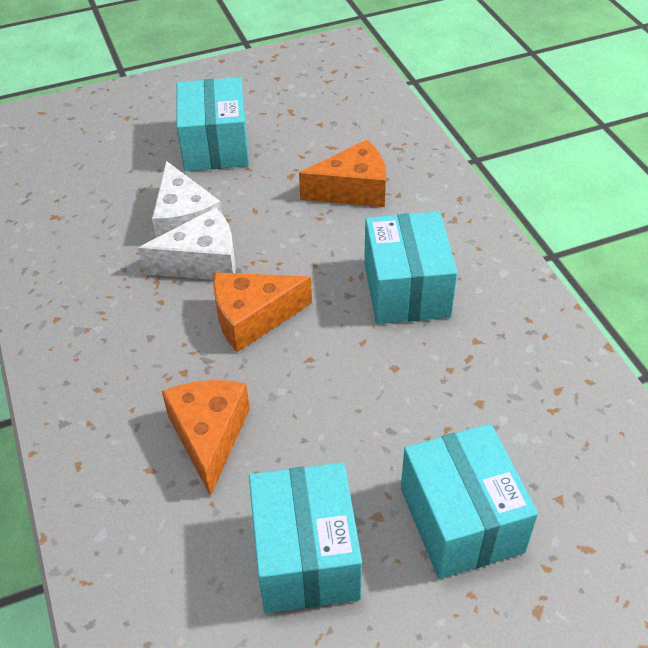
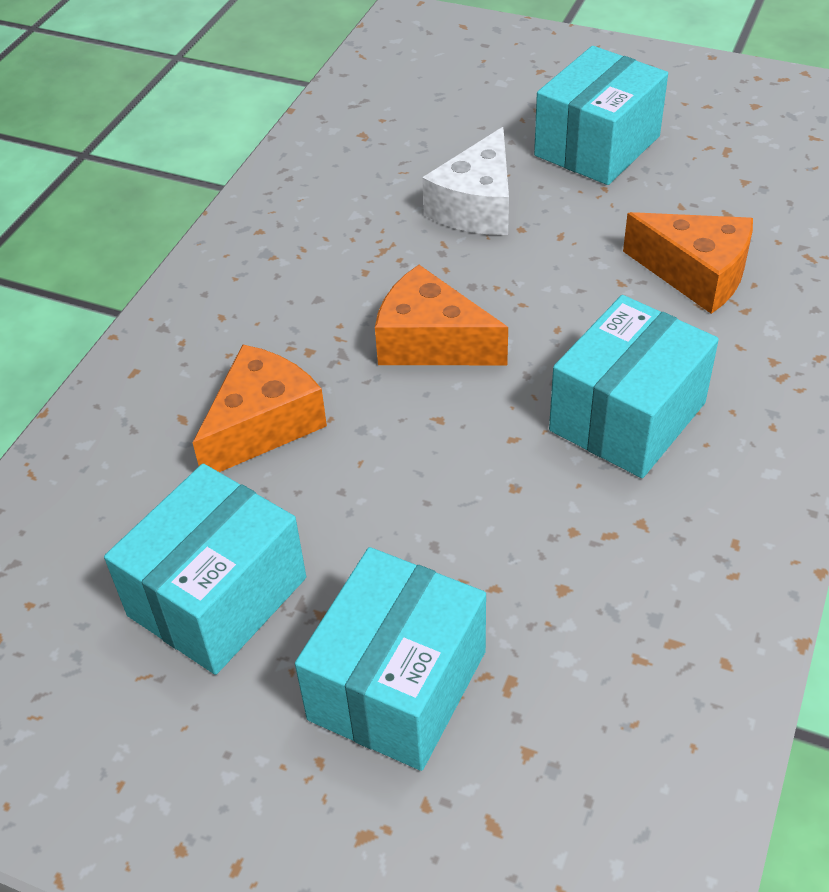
camera: 45 degrees right, 0 degrees up
(202, 262) = (447, 257): white cheese -> none

